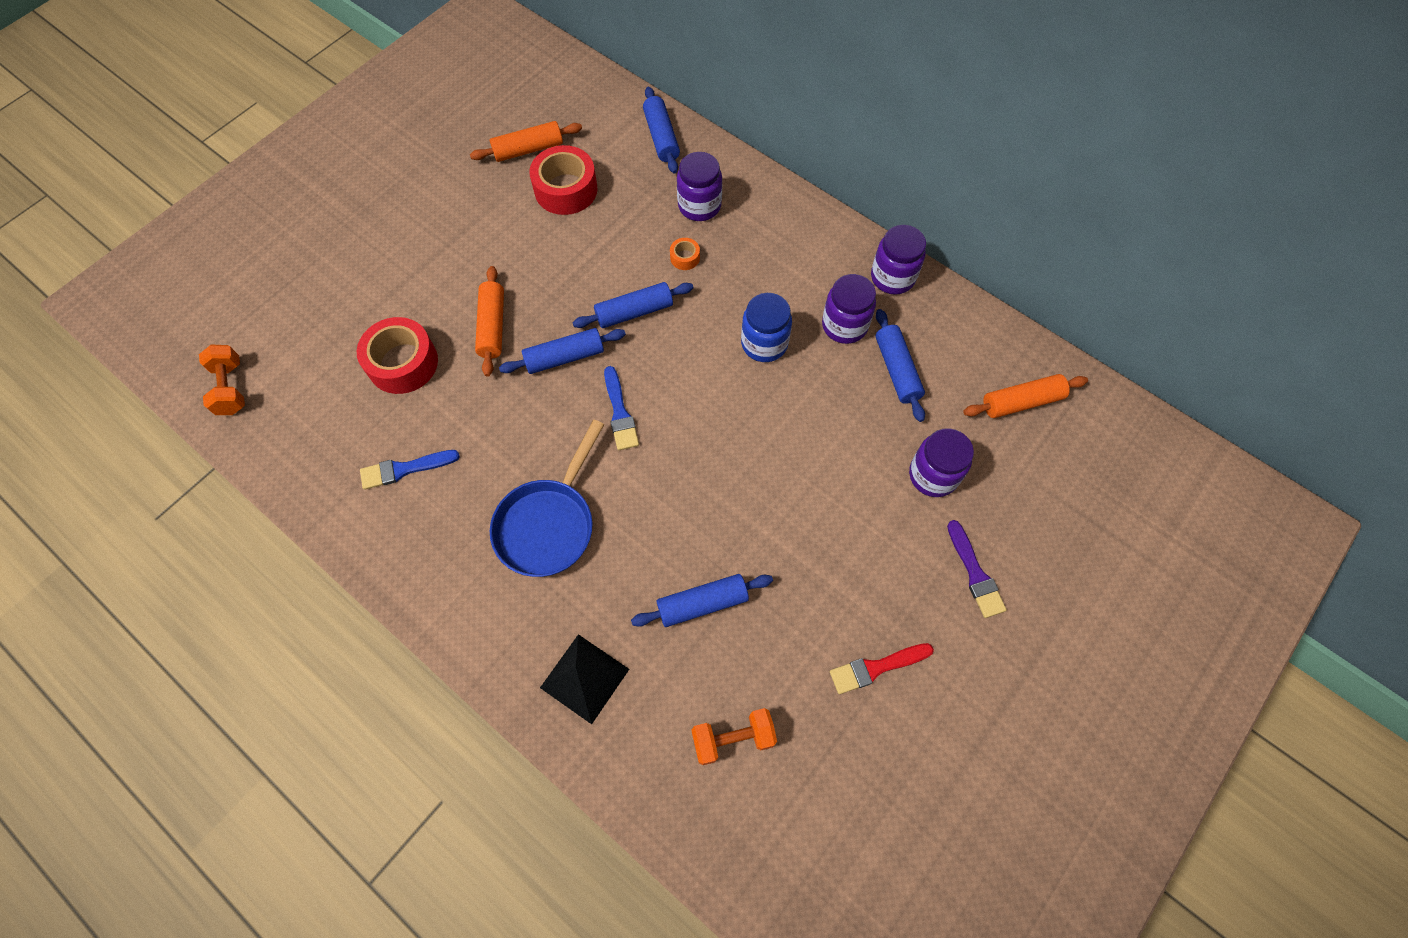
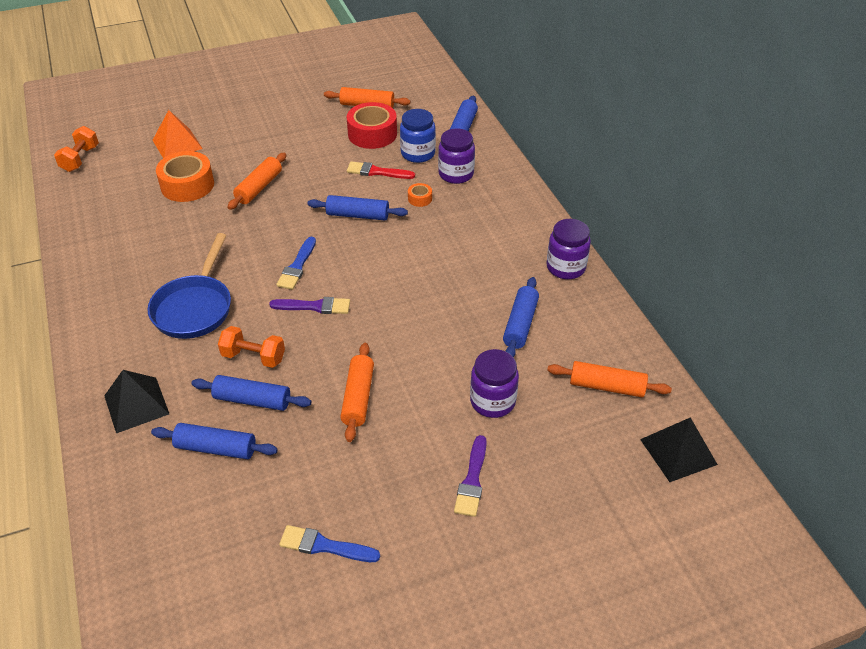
camera: 30 degrees right, 20 degrees down
(339, 309) = (177, 144): none -> orange pyramid
(403, 363) = (187, 185): red tape -> orange tape
(404, 469) = (136, 240): blue brush -> blue brush (324, 546)
(549, 524) = (195, 307): blue pan -> blue pan turned 45 degrees counterclockwise
(564, 357) = (289, 221): blue rolling pin -> blue rolling pin (216, 448)
(678, 455) = (315, 306): none -> purple brush
(733, 738) = (199, 492): orange dumbbell -> orange dumbbell (253, 357)
(764, 343) = (433, 268): blue jar -> blue jar (418, 154)
(805, 541) = (358, 397): none -> orange rolling pin
(844, 325) = (502, 281): purple jar -> none
(876, 668) = (341, 502): red brush -> red brush (377, 172)
(1125, 441) = (678, 451): none -> black pyramid

